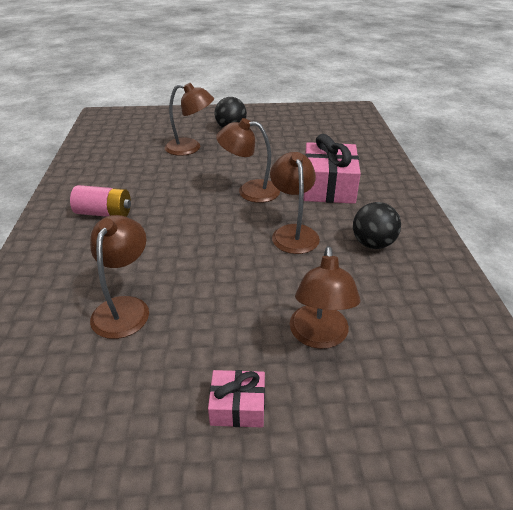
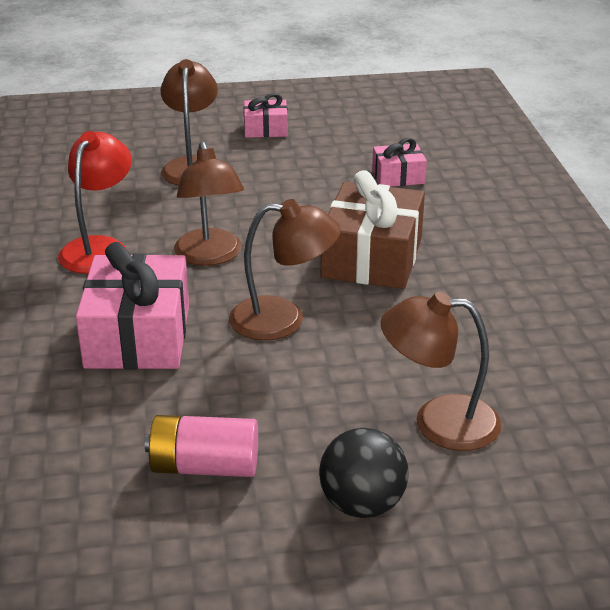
camera: 175 degrees right, 5 degrees down
(104, 213) = (507, 270): pink battery -> pink battery (205, 467)
(125, 307) = (398, 176): brown lamp -> pink gift
(184, 226) = (372, 258): none -> brown gift
(372, 244) = (99, 248): black ball -> red lamp

